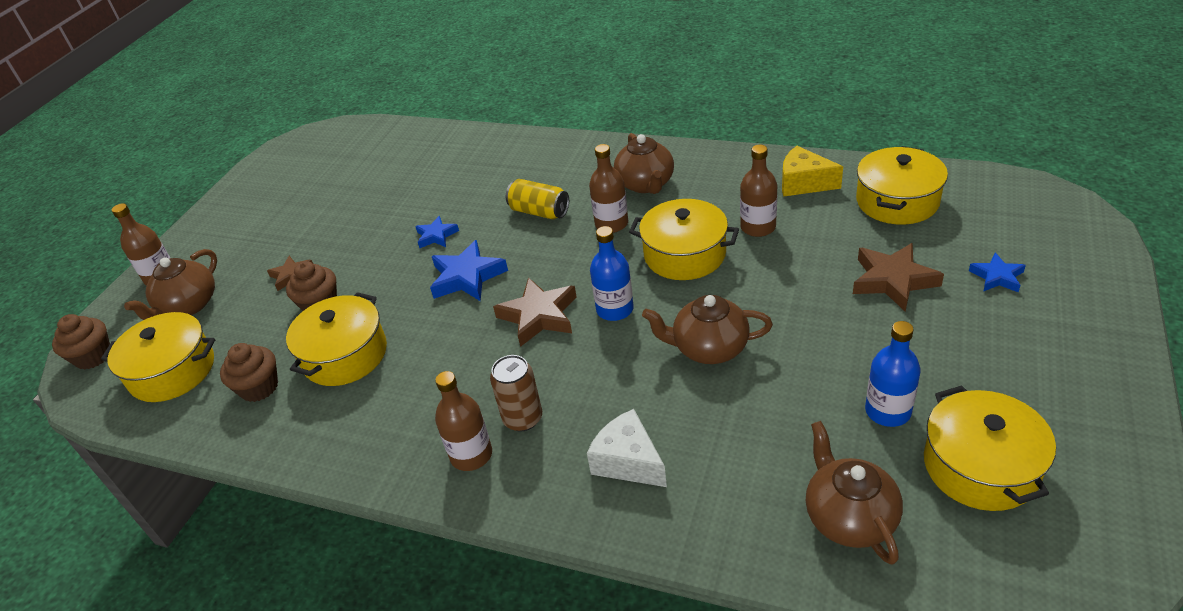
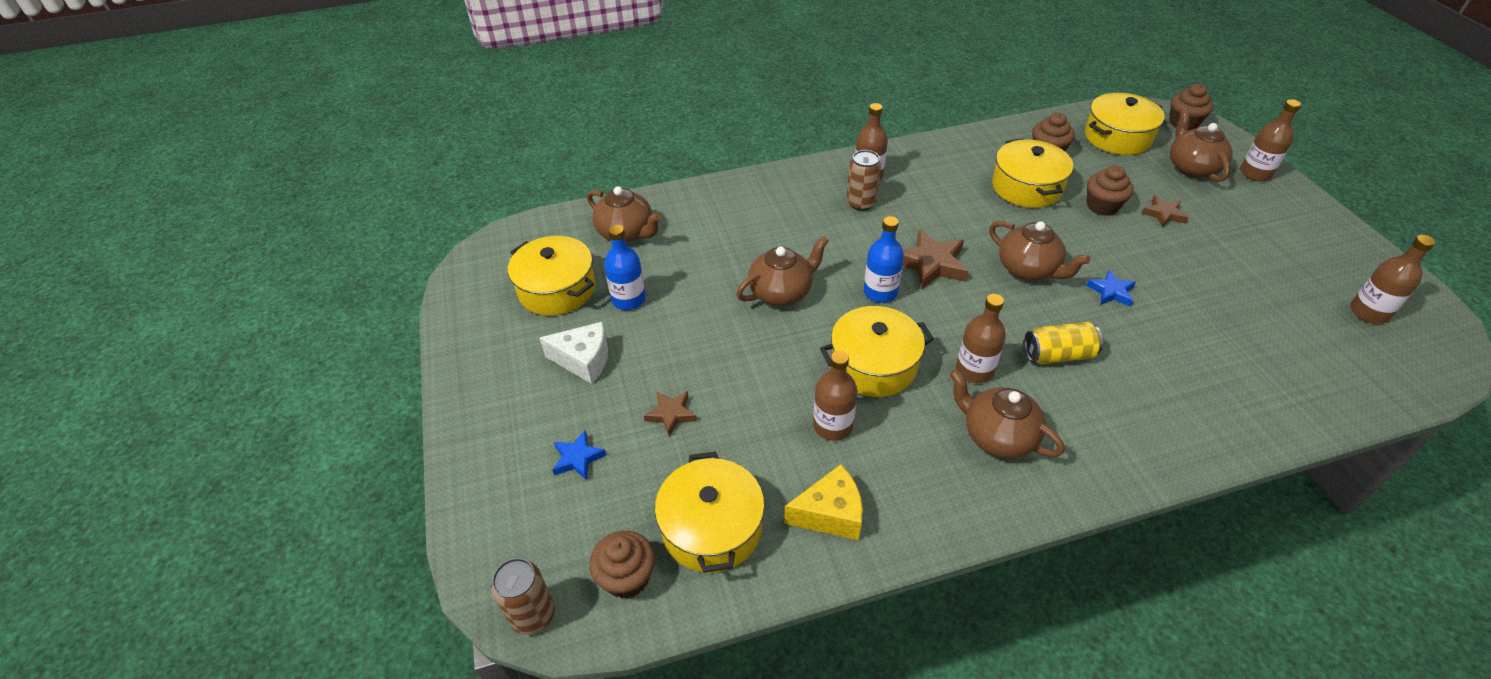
camera: 140 degrees right, 5 degrees up
(312, 164) = (1368, 312): none -> brown bottle
(467, 277) = (1028, 269): blue star -> brown teapot
(628, 461) = (773, 208): white cheese -> white cheese (584, 360)
(893, 280) = (671, 414): brown star -> brown star, size x0.59
(976, 196) = (627, 577): none -> brown cupcake
(1056, 198) = (533, 615): none -> brown can

